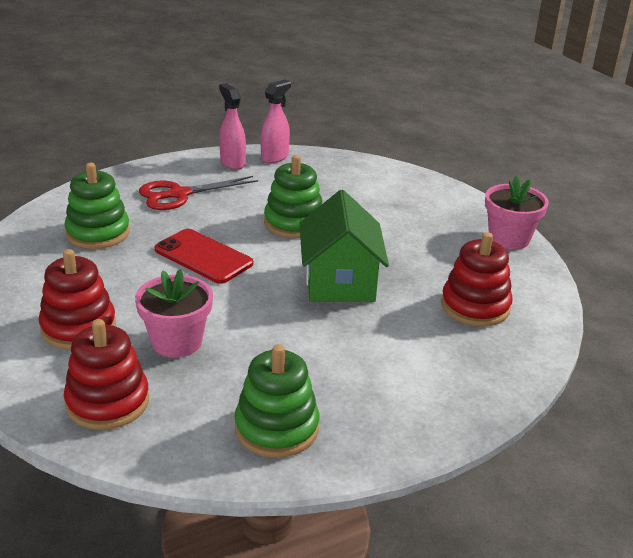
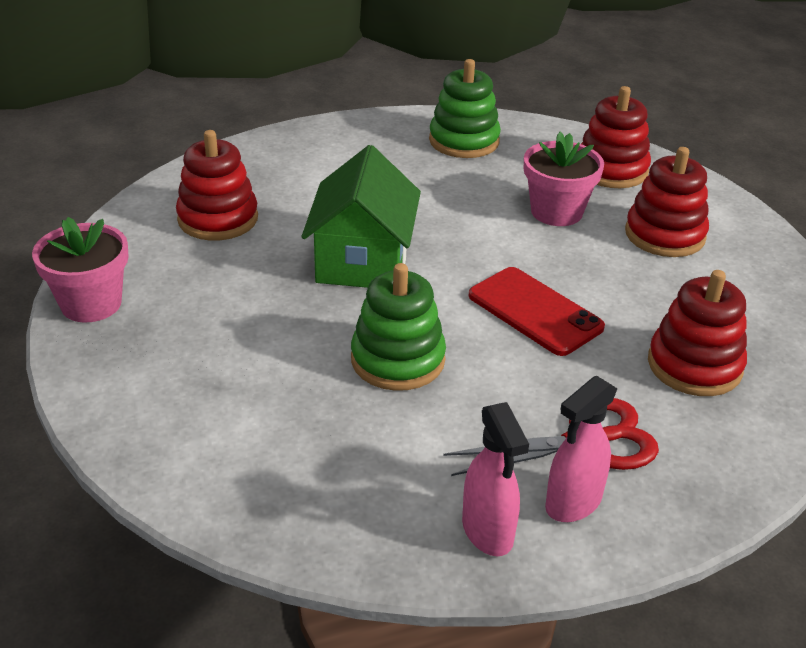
camera: 170 degrees left, 5 degrees up
(98, 233) = (694, 365): green stacking toy -> red stacking toy
(275, 157) = (396, 545): pink spray bottle -> pink spray bottle (573, 503)

